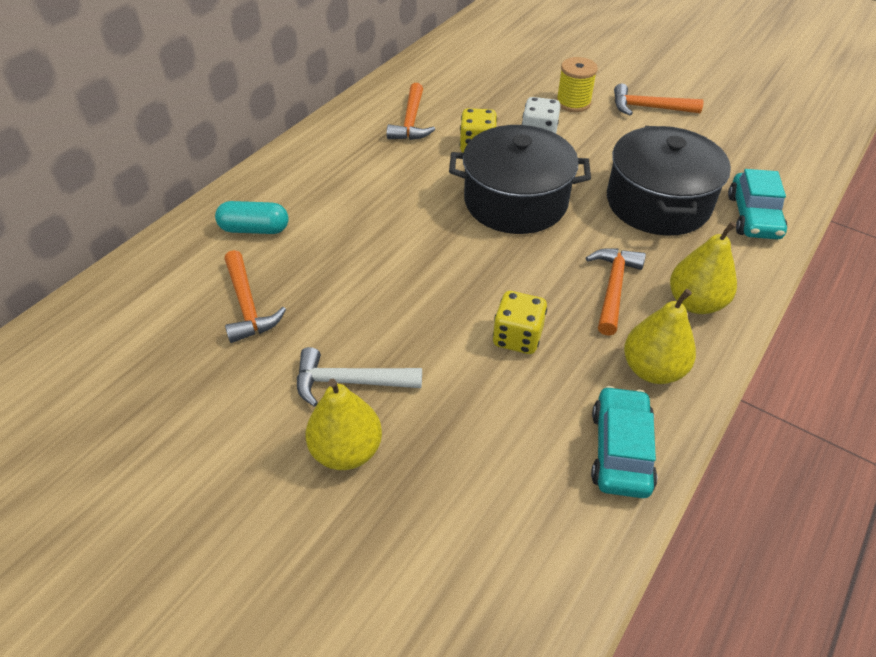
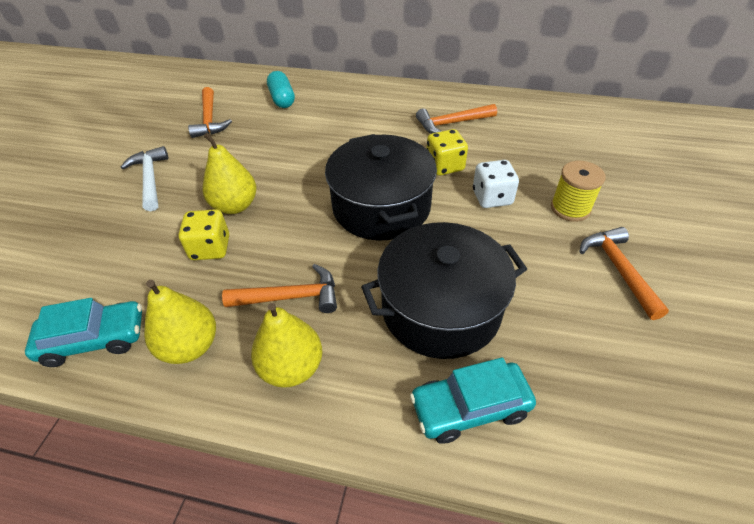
camera: 70 degrees right, 0 degrees up
(248, 305) = (209, 120): orange hammer -> orange hammer turned 60 degrees counterclockwise
(346, 450) = (92, 195): yellow pear -> yellow pear (235, 206)

